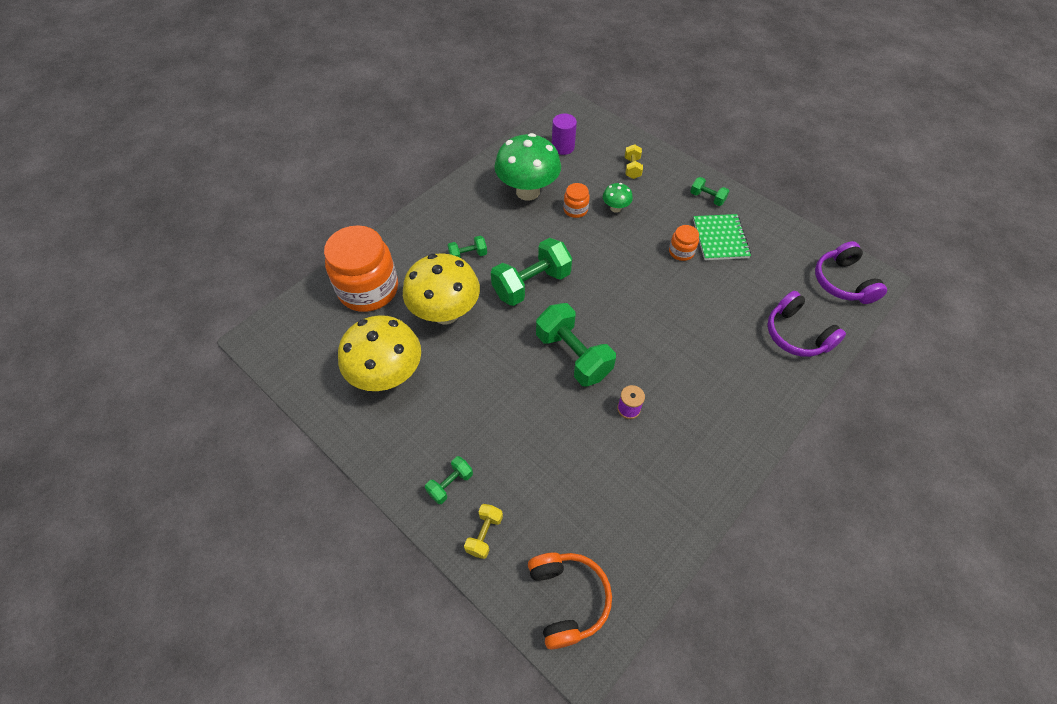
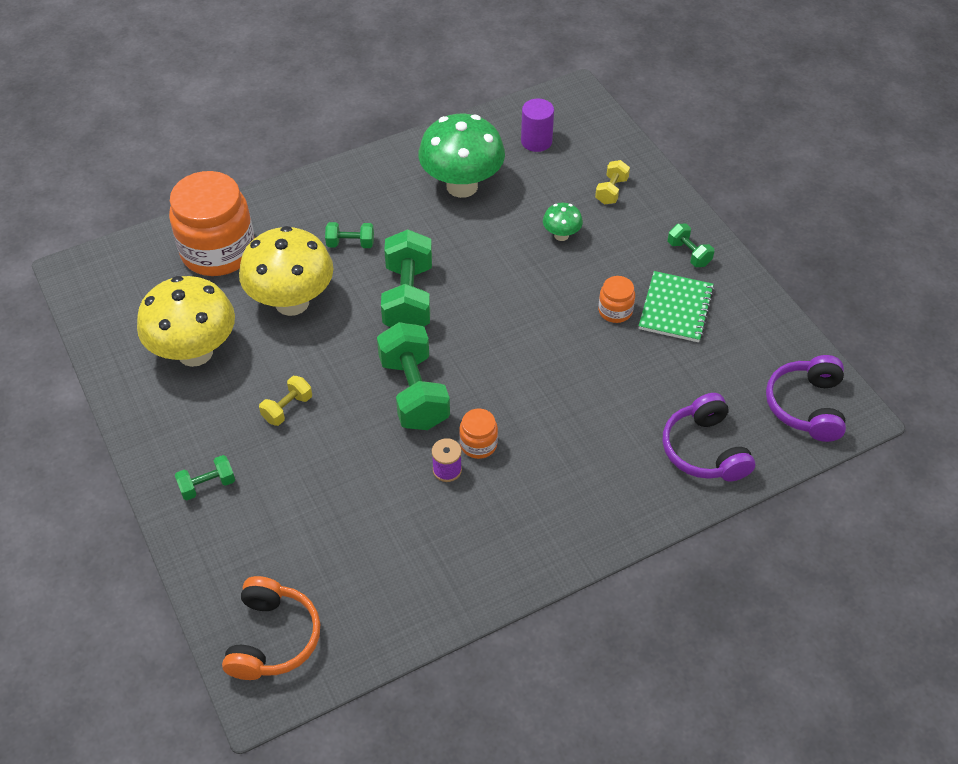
camera: 20 degrees right, 5 degrees down
(484, 534) = (218, 546): yellow dumbbell -> yellow dumbbell (287, 408)
(531, 284) = (408, 298): green dumbbell -> green dumbbell turned 75 degrees counterclockwise
(575, 210) = (509, 224): orange jar -> orange jar (478, 444)

